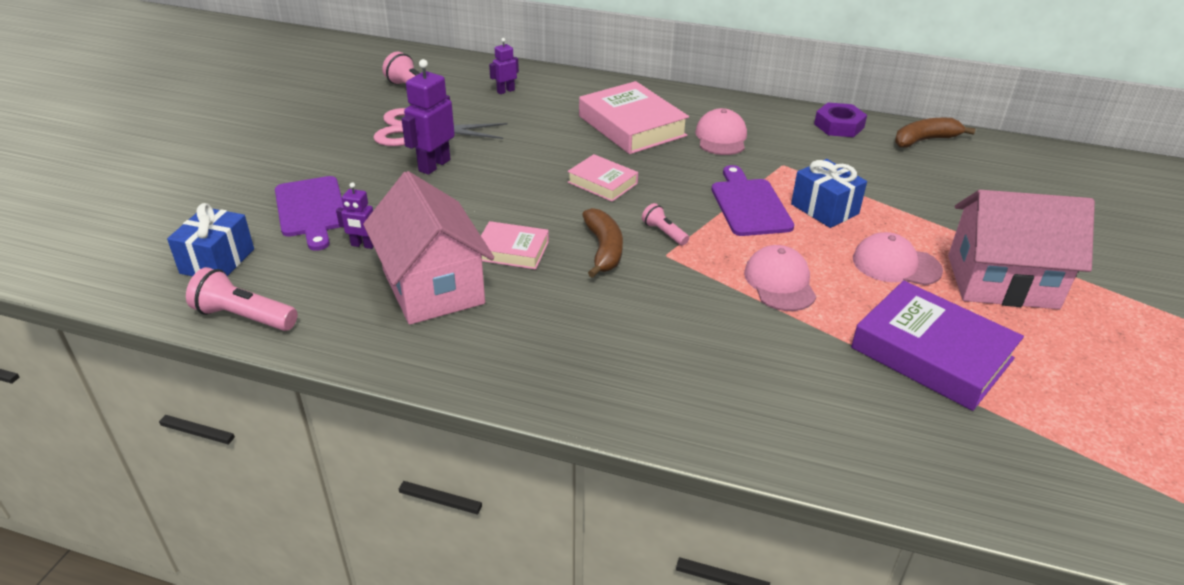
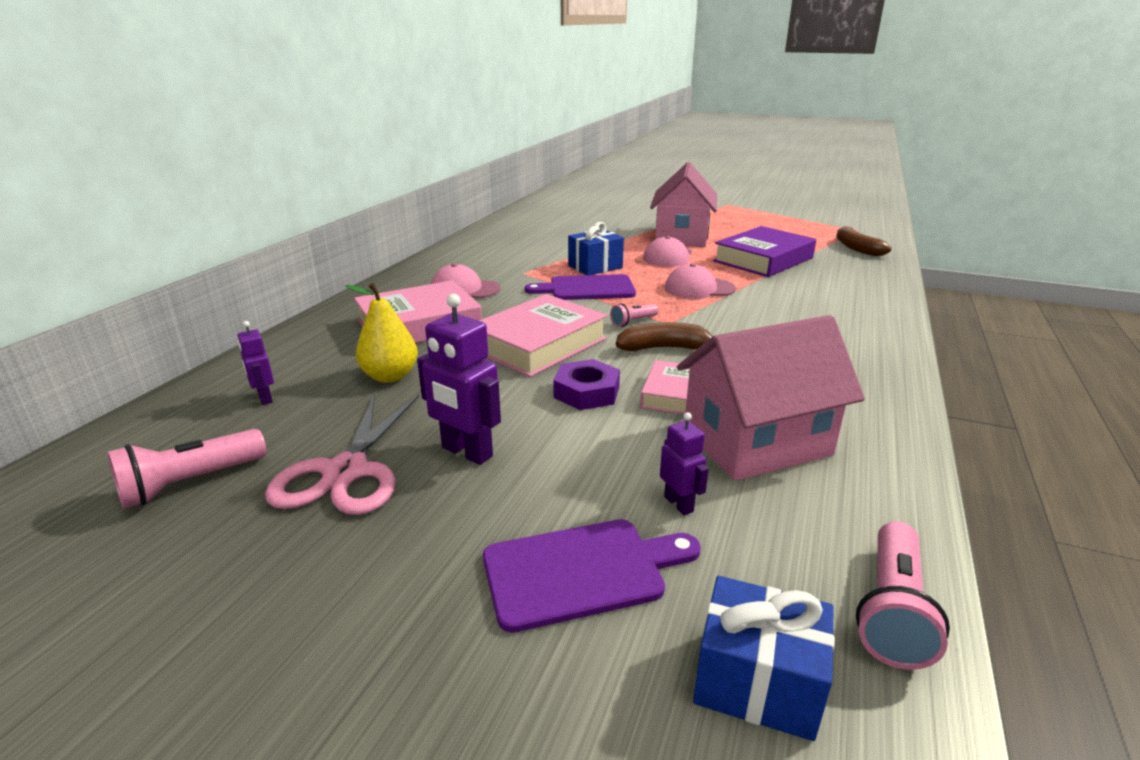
camera: 85 degrees left, 10 degrees down
(363, 245) = (679, 504): purple robot -> purple robot turned 45 degrees counterclockwise
(538, 126) = (390, 376): none -> yellow pear
(602, 183) = (539, 344): pink book -> pink book, size x1.79
(839, 126) = (463, 250): purple nut -> purple nut (587, 392)
(925, 140) = (499, 231): brown banana -> brown banana (856, 248)

